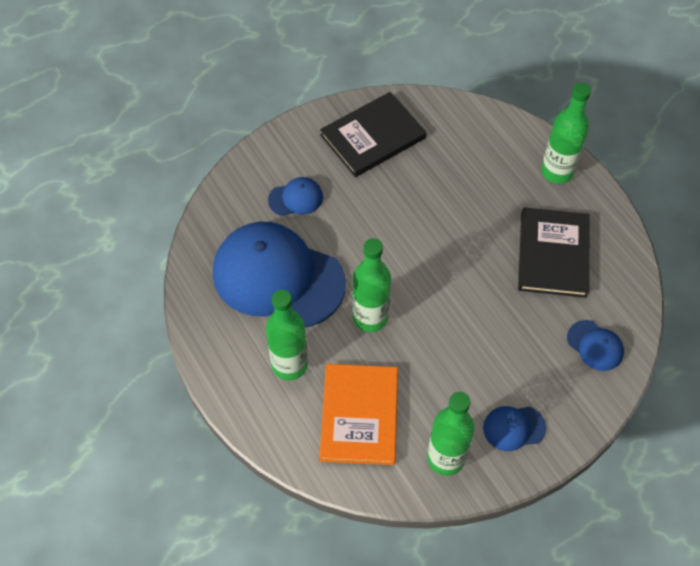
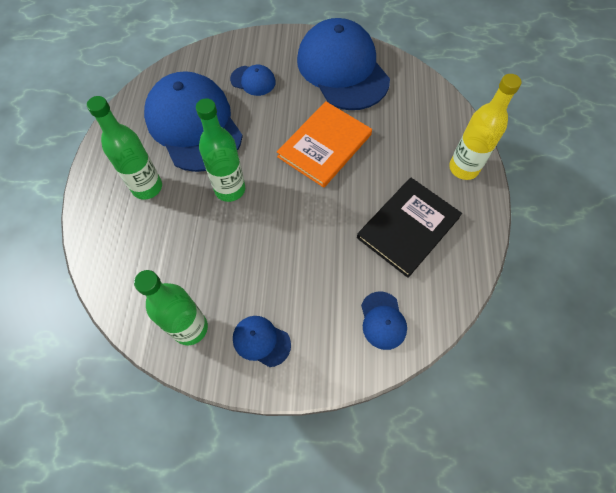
camera: 35 degrees right, 5 degrees up
(359, 415) = (159, 253): orange book -> orange book (324, 146)
(373, 137) = (342, 69): black book -> blue cap
(557, 172) = (463, 168): green bottle -> yellow bottle

